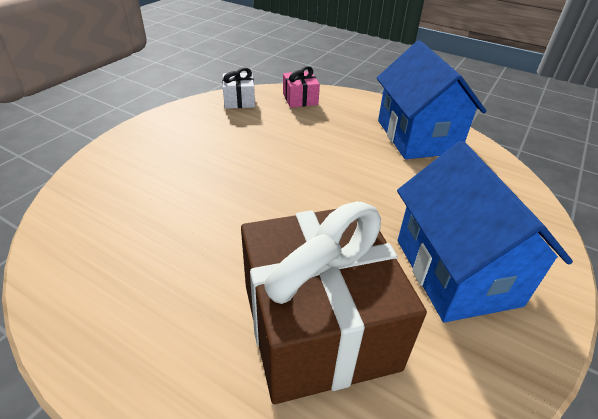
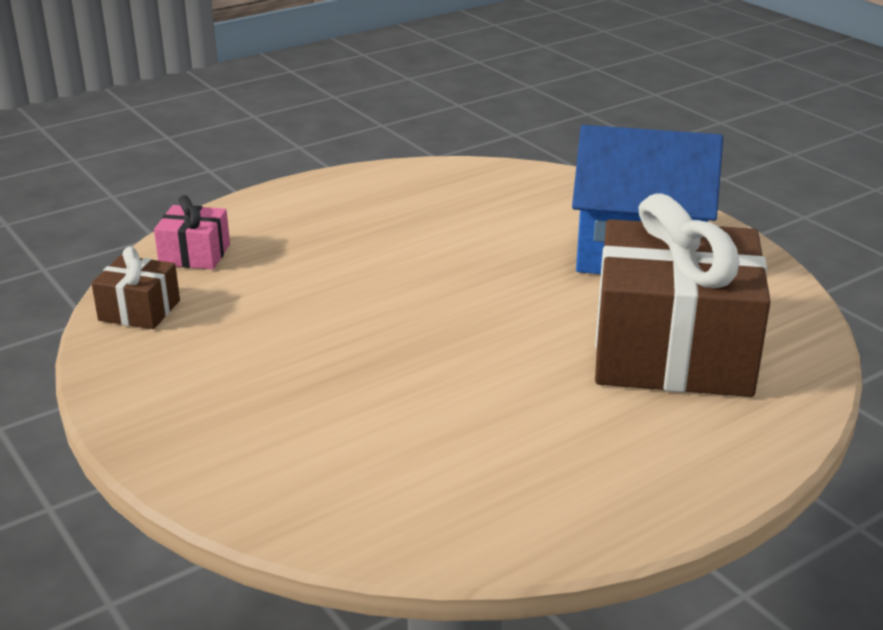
camera: 65 degrees left, 10 degrees down
(239, 100) = (139, 310): white gift -> brown gift
(417, 136) = (386, 197): blue house -> none

